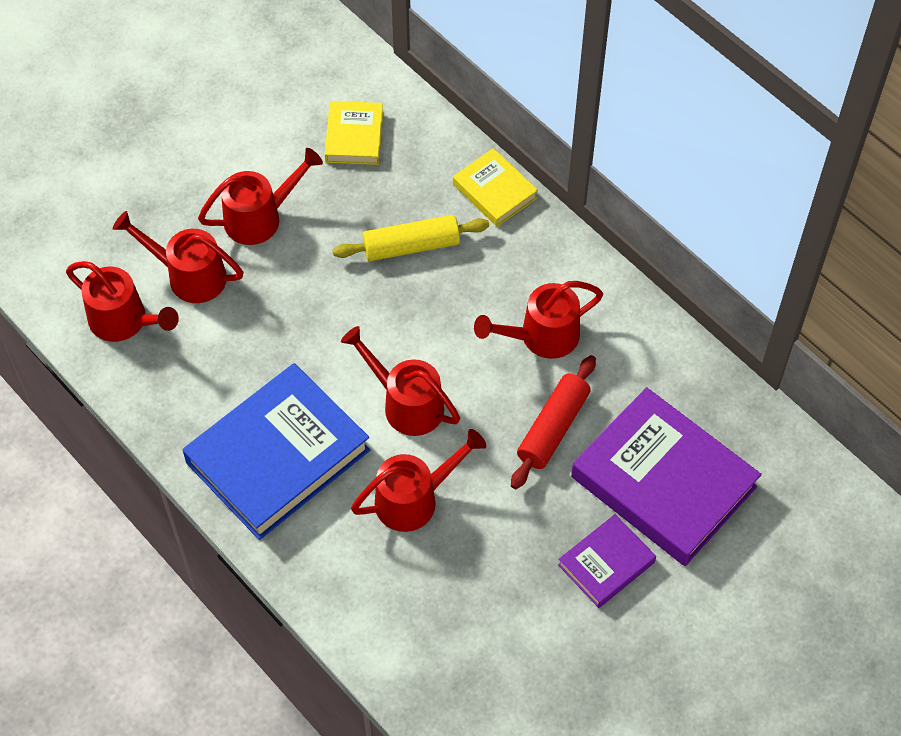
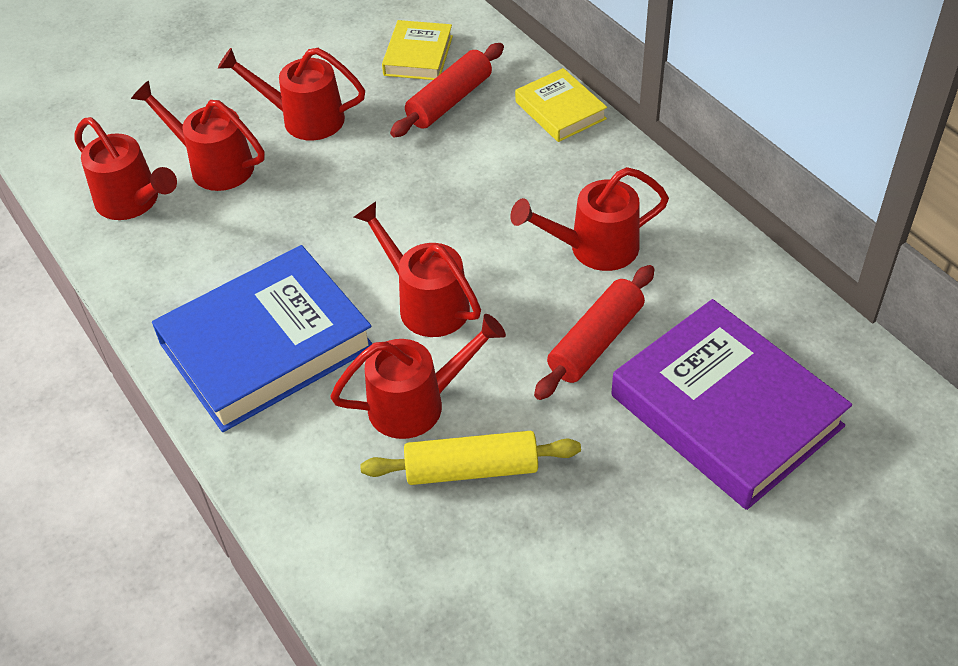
camera: 10 degrees right, 10 degrees down
(261, 217) = (303, 119): red watering can -> red watering can turned 150 degrees counterclockwise
(392, 187) = (449, 101): none -> red rolling pin
(411, 246) = (460, 154): yellow rolling pin -> yellow rolling pin (471, 469)
(606, 563) = (644, 497): purple book -> none

